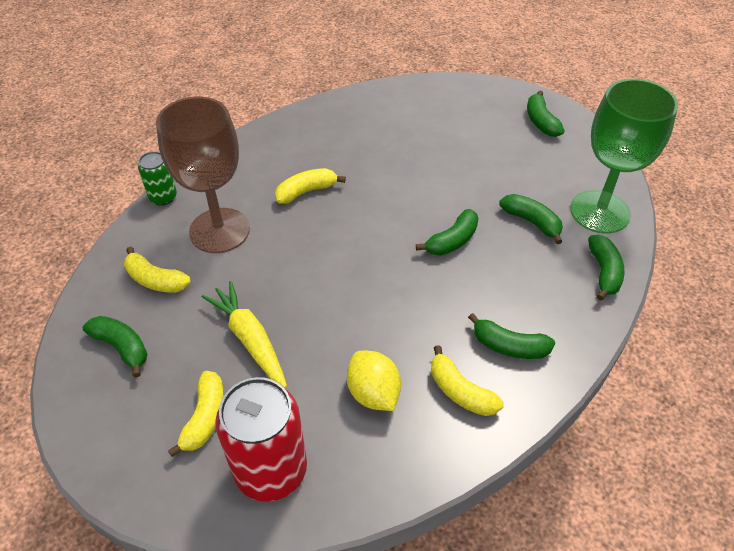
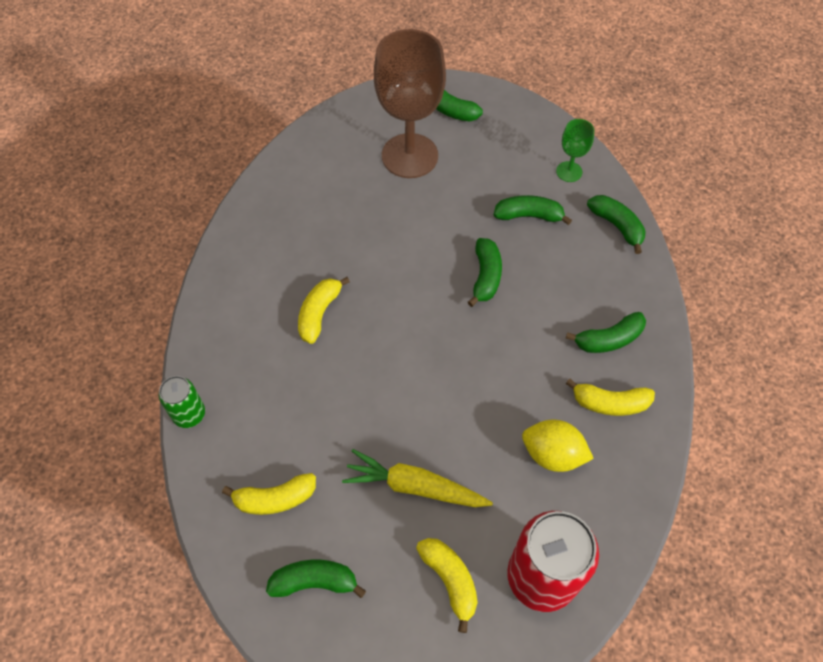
camera: 40 degrees left, 10 degrees up
(219, 230) = (281, 408): brown goblet -> brown goblet (409, 156)
(600, 212) = (569, 172): green goblet -> green goblet, size x0.45

